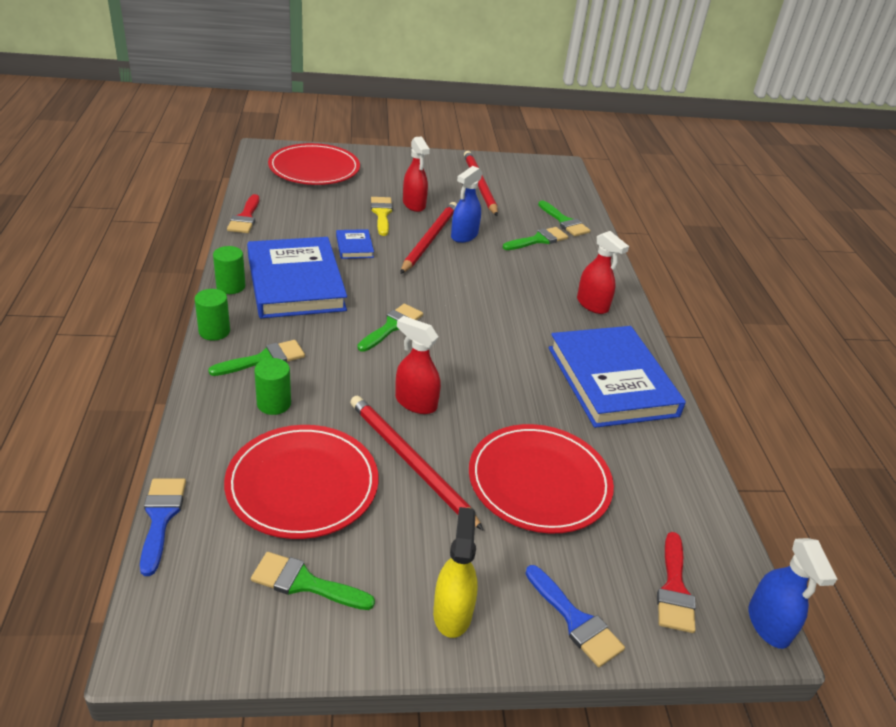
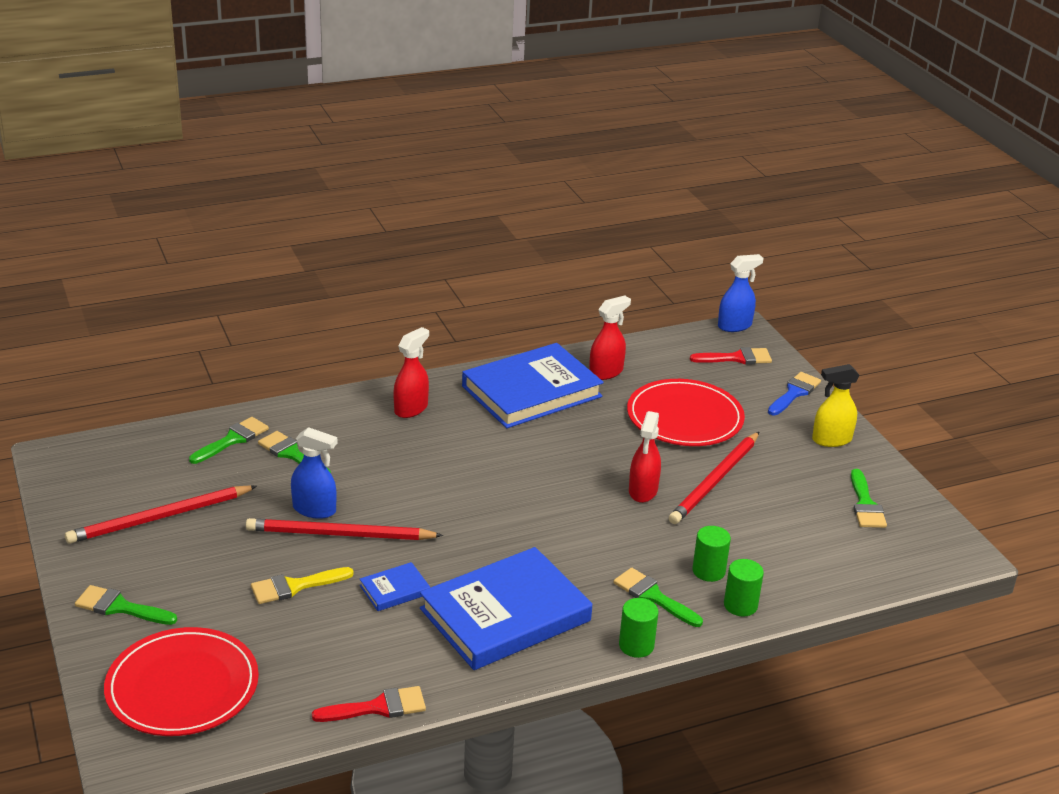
camera: 105 degrees left, 5 degrees down
(161, 517) = (875, 590): blue brush -> none
(231, 286) = (547, 663): green cylinder -> green cylinder (740, 605)
(302, 484) = (784, 529): red plate -> none
(392, 326) = (539, 527): green brush -> green brush (120, 607)
(414, 204) = (252, 564): red spray bottle -> red spray bottle (606, 372)

